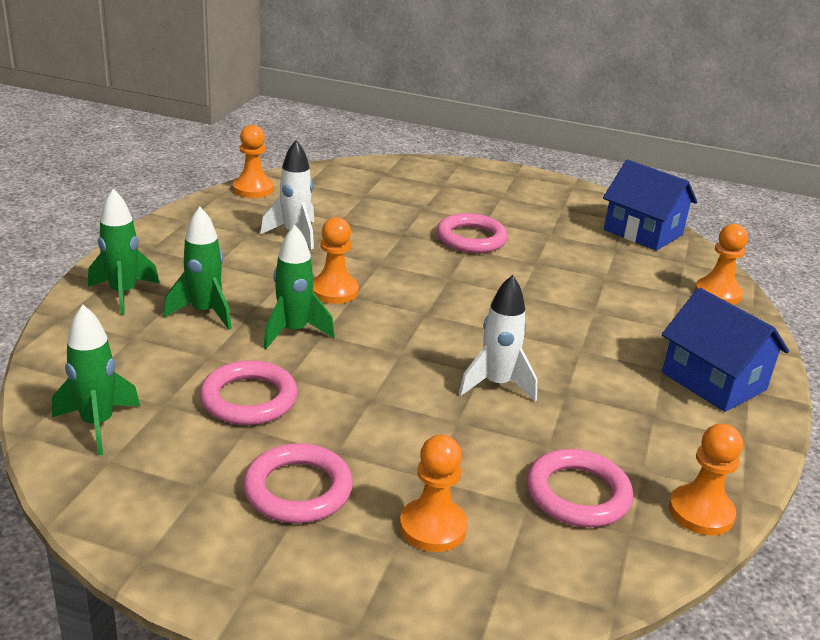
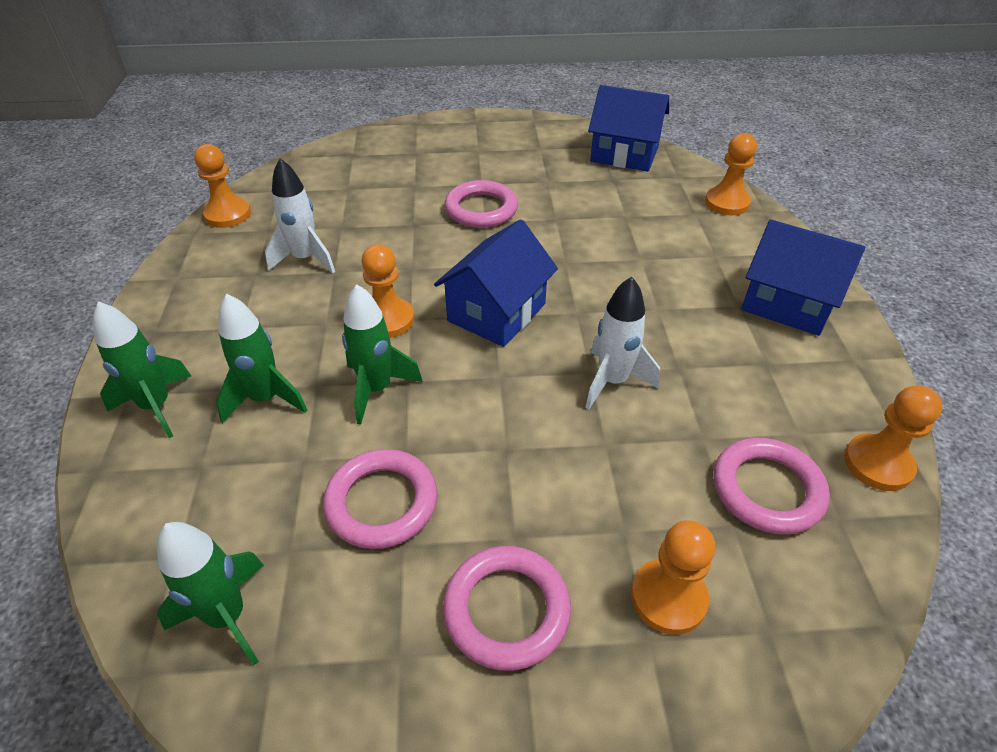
camera: 20 degrees left, 15 degrees up
(430, 311) = (496, 312): none -> blue house

